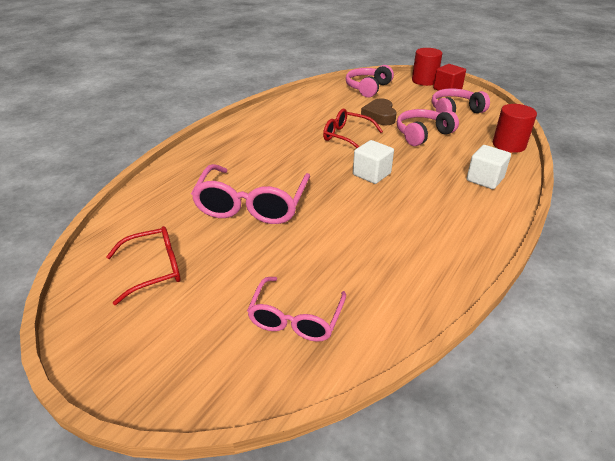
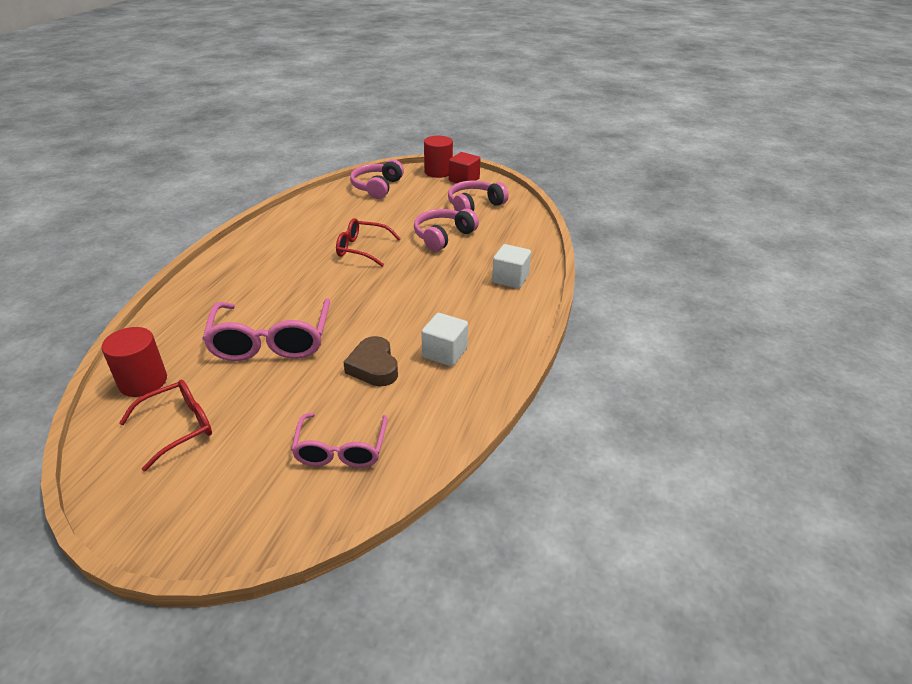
camera: 15 degrees left, 0 degrees up
(371, 174) = (395, 288): white cube -> white cube (444, 353)
(379, 116) = (394, 220): brown heart -> brown heart (373, 367)
(509, 145) = (531, 238): red cylinder -> red cylinder (143, 381)

